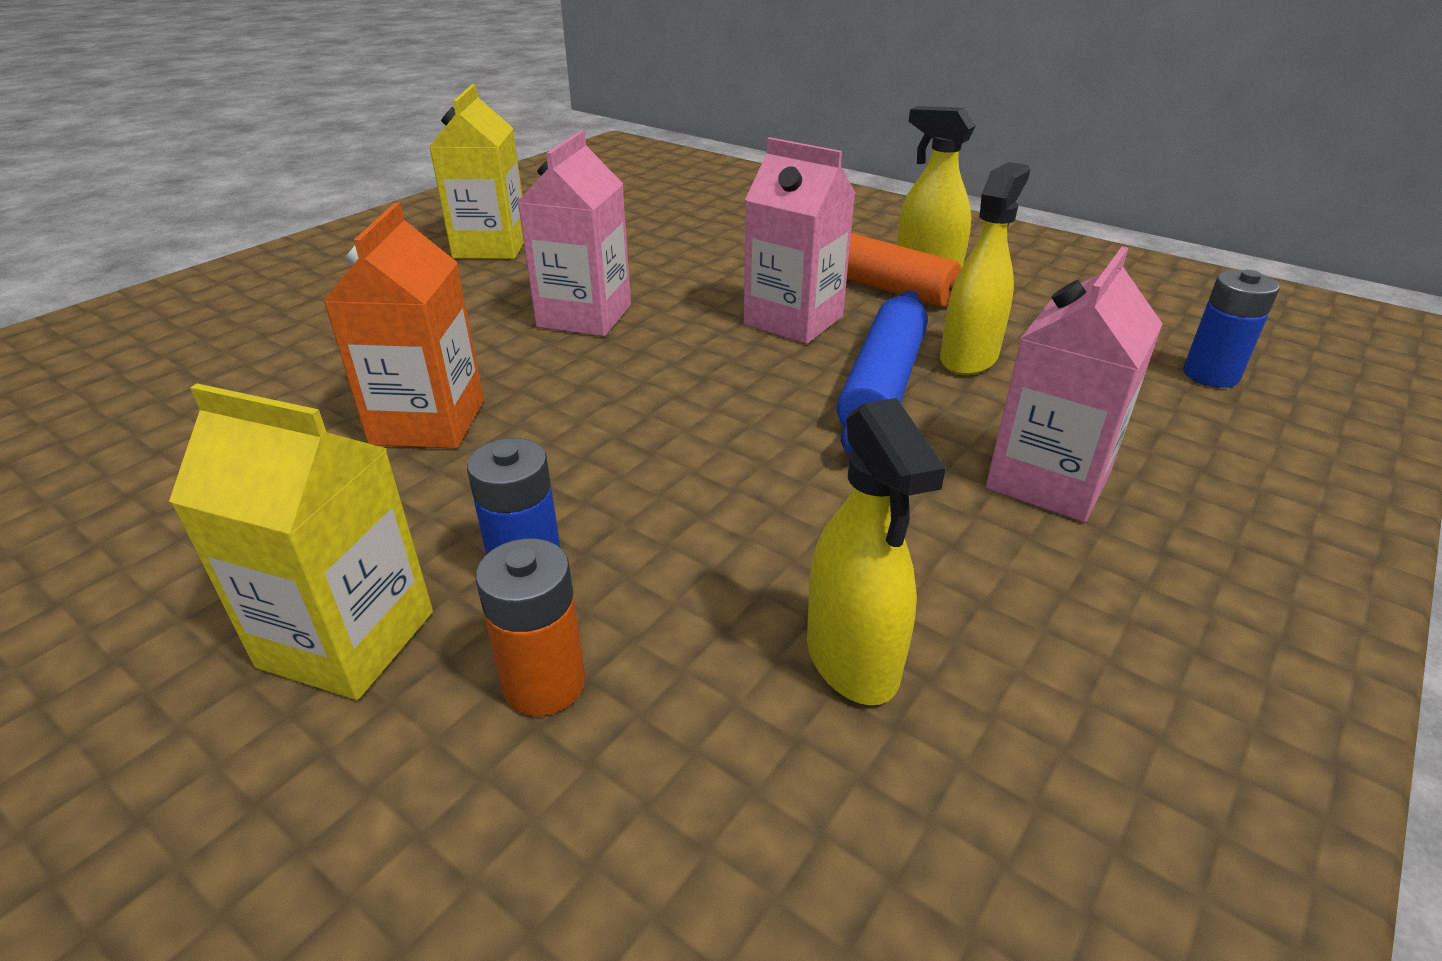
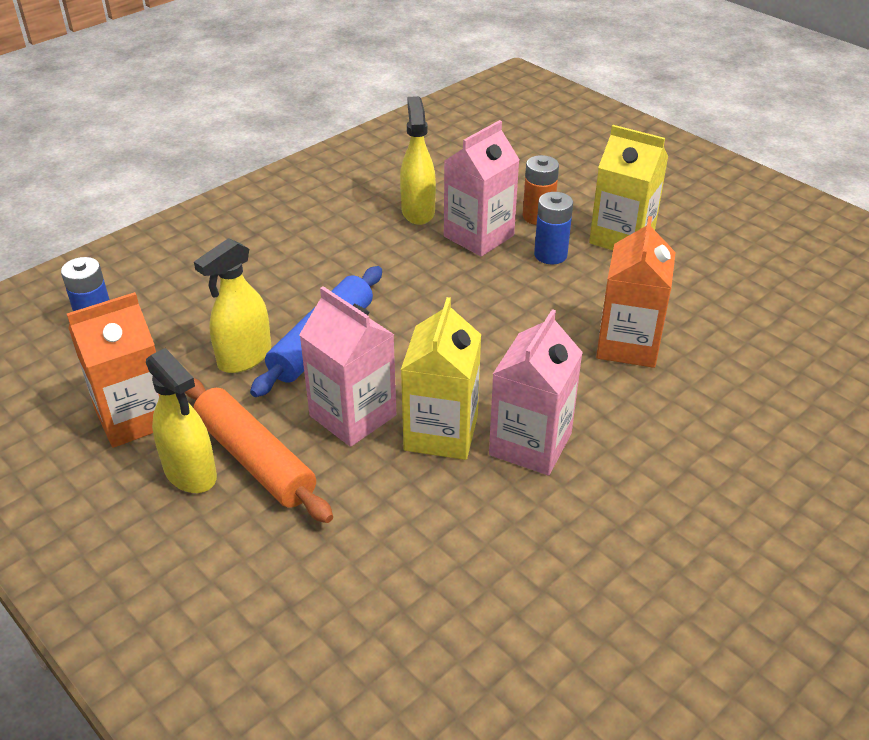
camera: 170 degrees left, 5 degrees up
(491, 247) = (646, 592): yellow carton -> yellow carton (441, 433)
(1031, 300) = (134, 417): none -> orange carton
(1048, 480) = (275, 268): pink carton -> pink carton (479, 236)

